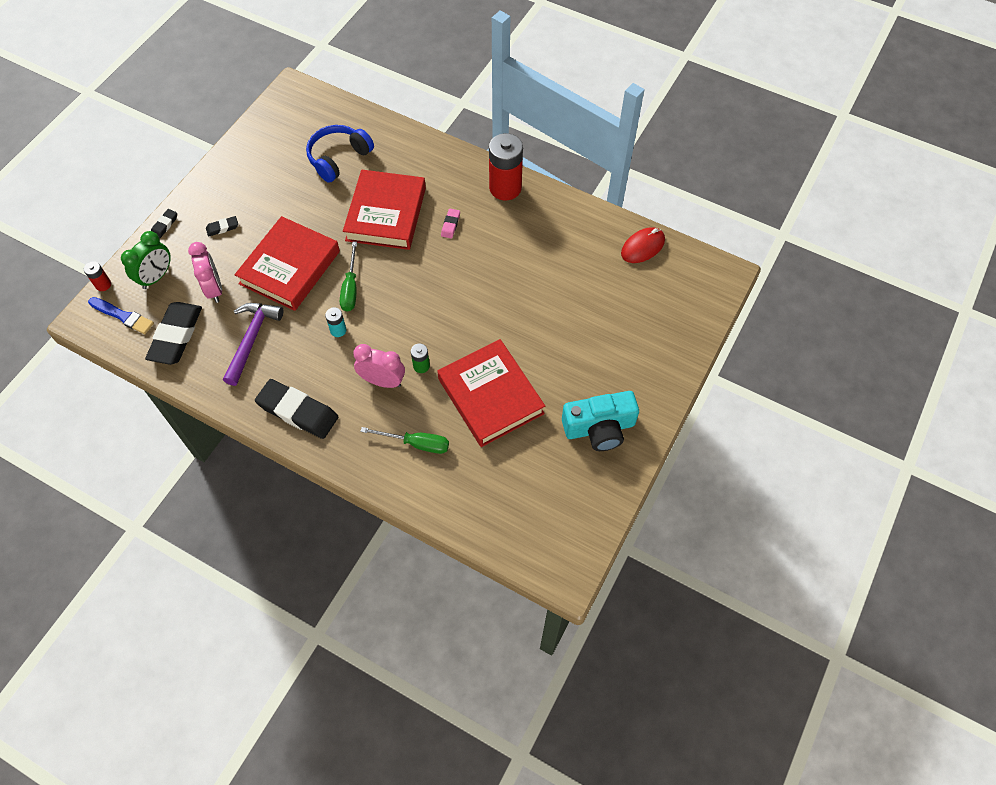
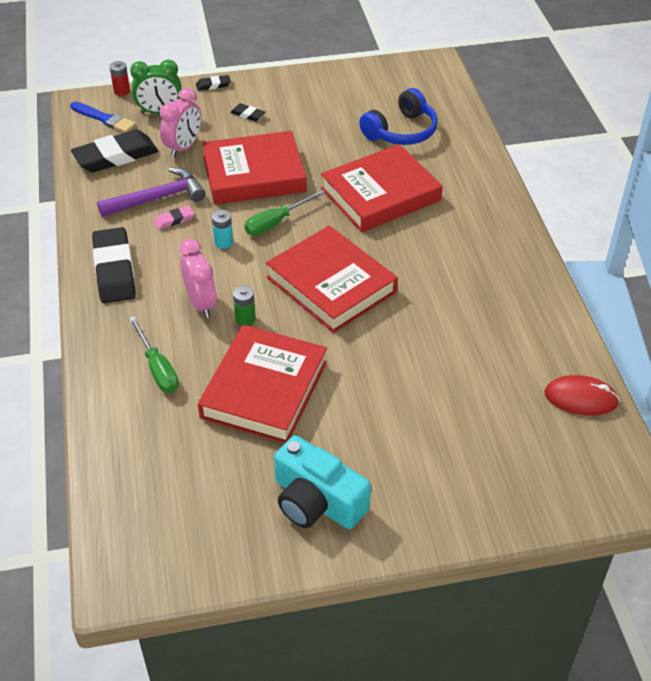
camera: 50 degrees right, 15 degrees down
(123, 316) = (104, 118): blue brush -> blue brush turned 45 degrees counterclockwise
(339, 158) = (401, 131): blue headphones -> blue headphones turned 135 degrees clockwise
(438, 299) = (331, 284): none -> red book
(450, 225) = (422, 242): pink eraser -> pink eraser (174, 220)
(505, 188) = (512, 251): red battery -> none

